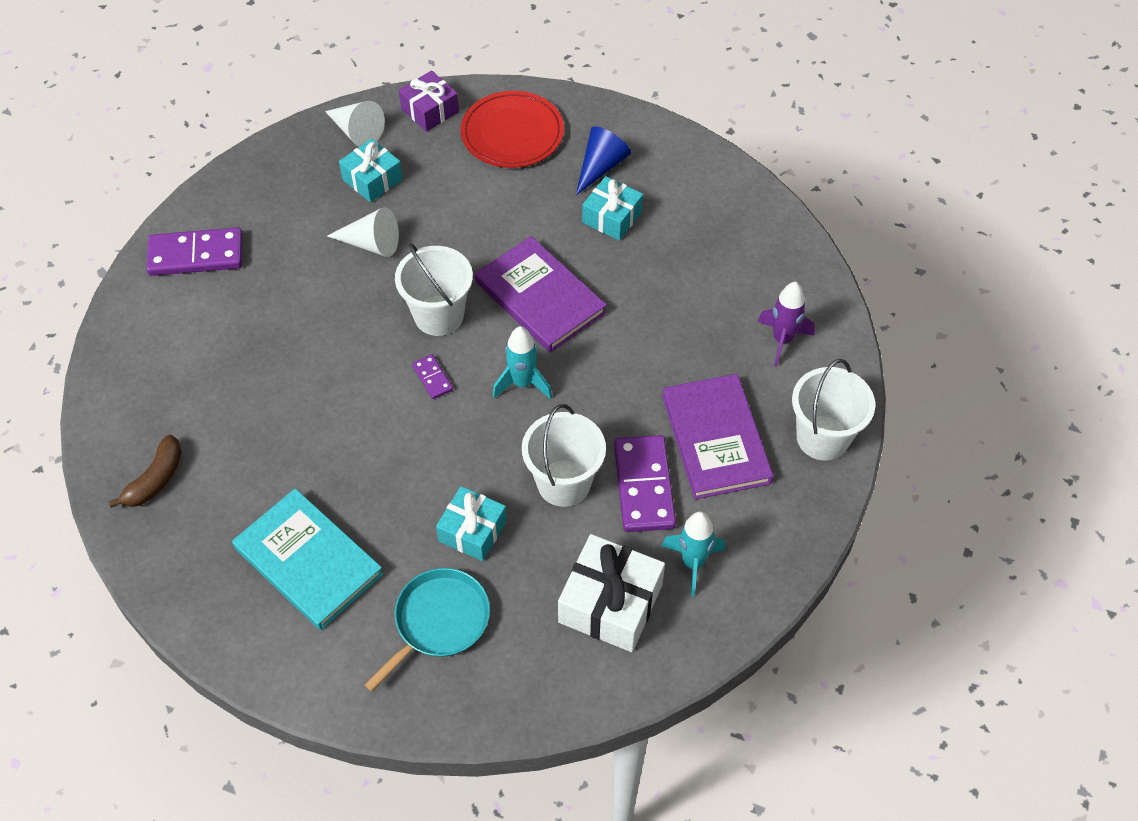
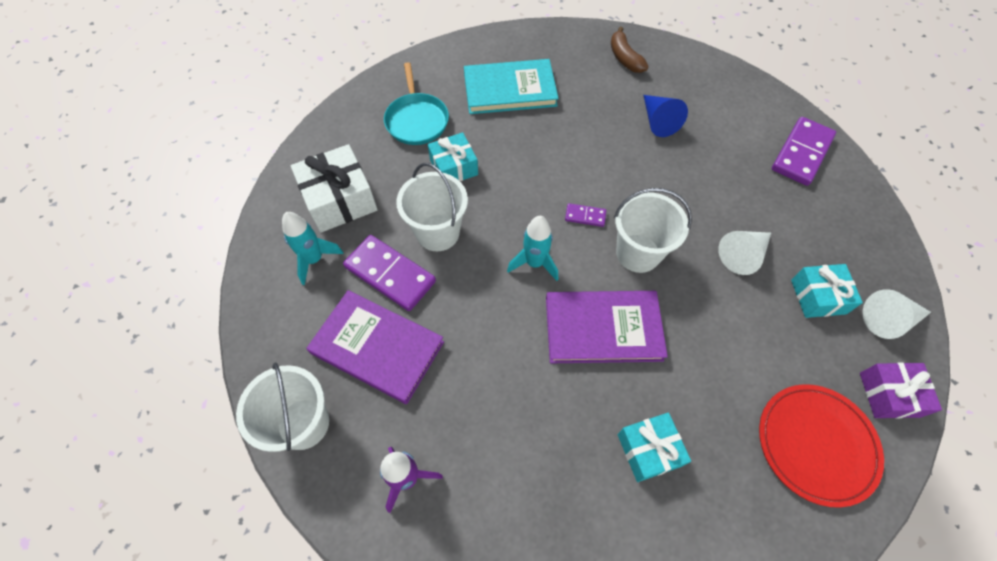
camera: 130 degrees right, 5 degrees up
(601, 166) = (720, 492): blue cone -> blue cone (658, 121)

